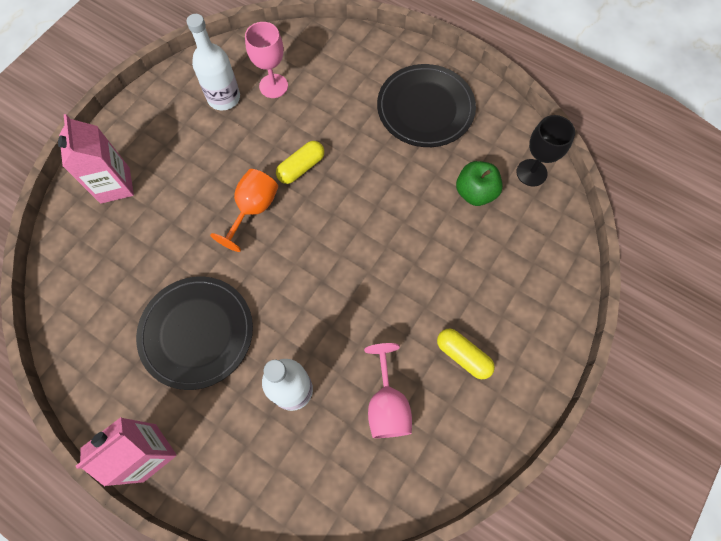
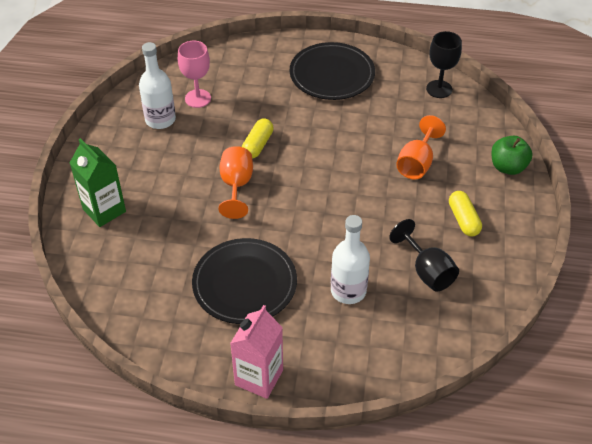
camera: 25 degrees left, 20 degrees down
(115, 185) = (104, 210): pink carton -> green carton
(387, 404) = (427, 271): pink goblet -> black goblet
(453, 260) = (417, 163): none -> orange goblet
(463, 356) = (463, 220): yellow capsule -> yellow capsule turned 60 degrees clockwise
(475, 192) = (405, 115): green apple -> green apple (508, 167)

